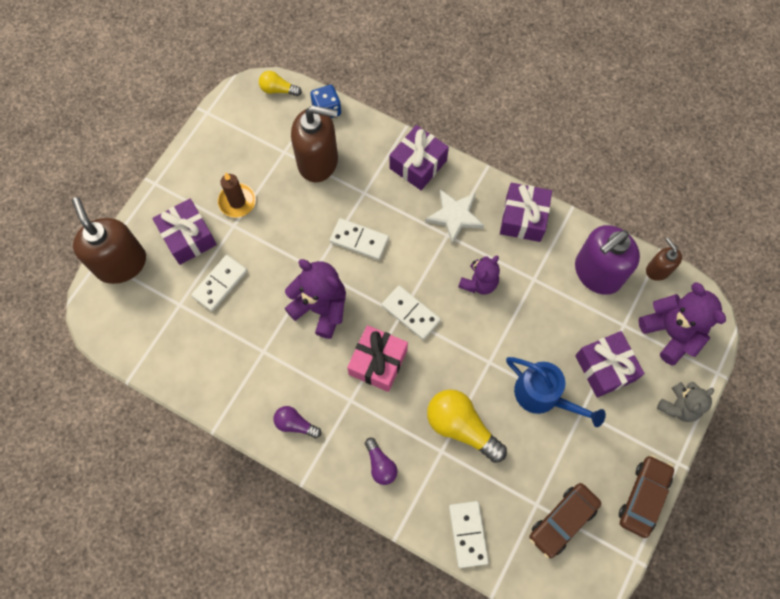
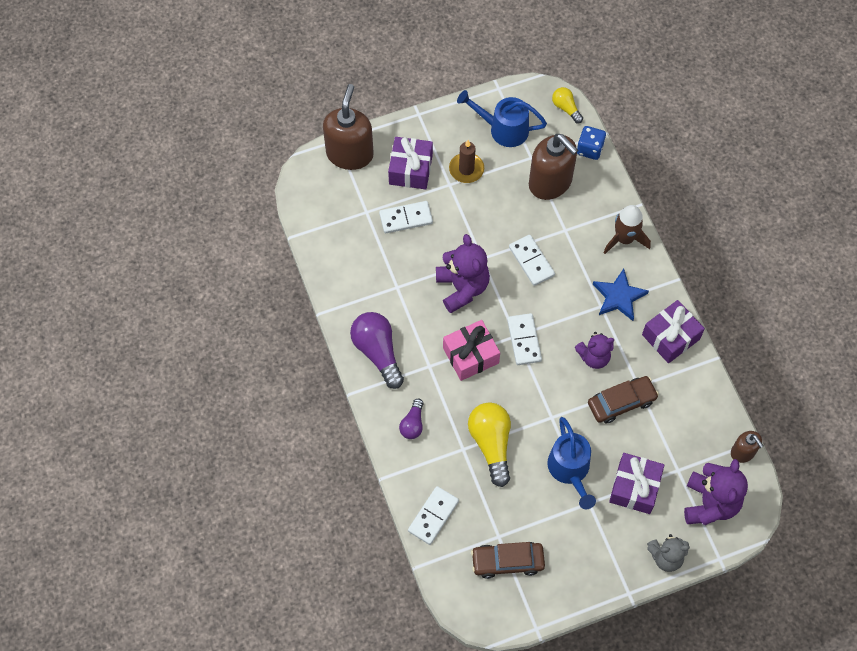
camera: 40 degrees right, 5 degrees down
(239, 145) = (502, 129): none -> blue watering can
(295, 424) = (378, 352): purple light bulb -> purple light bulb, size x1.82
(418, 164) = (624, 239): purple gift -> brown rocket
(455, 216) = (619, 297): white star -> blue star
(597, 273) = (692, 418): purple soap dispenser -> none
(643, 497) = (581, 594): brown car -> brown car (621, 402)
(658, 270) = (743, 452): brown soap dispenser -> brown soap dispenser turned 135 degrees clockwise

